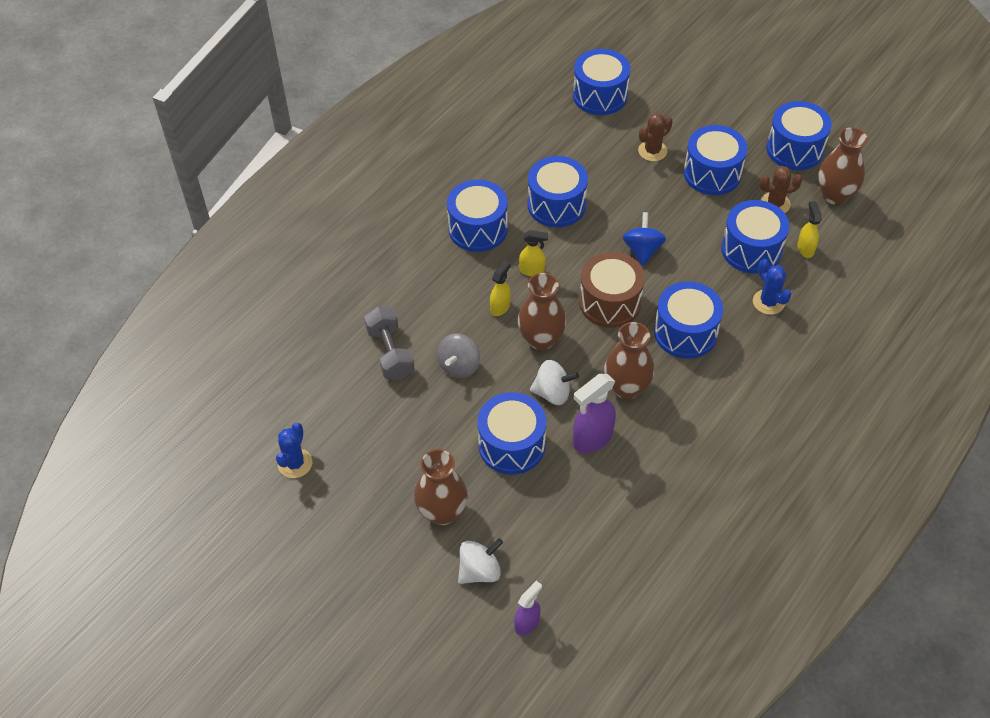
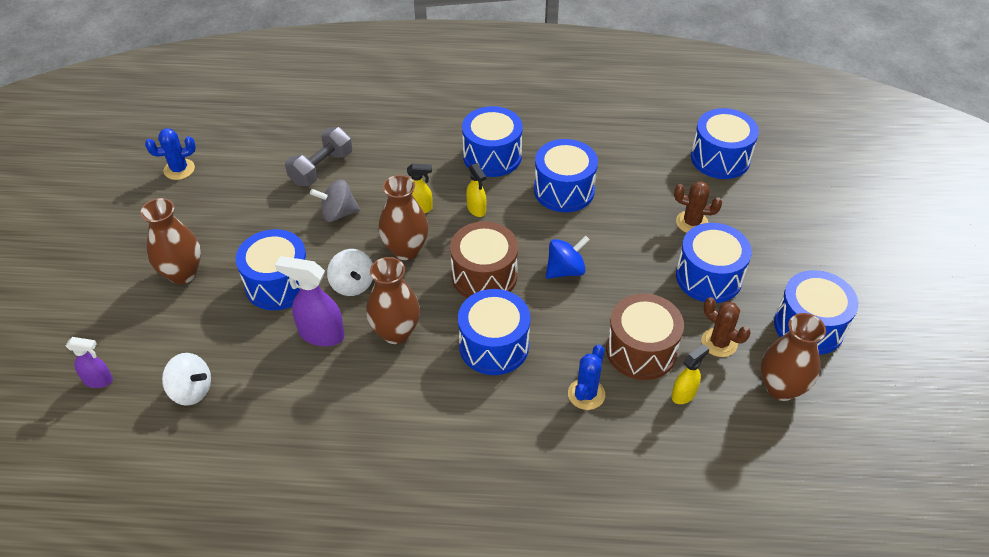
camera: 55 degrees right, 5 degrees down
(480, 571) = (137, 324): white spinning top -> white spinning top (191, 390)
(751, 250) = (641, 350): blue drum -> brown drum

